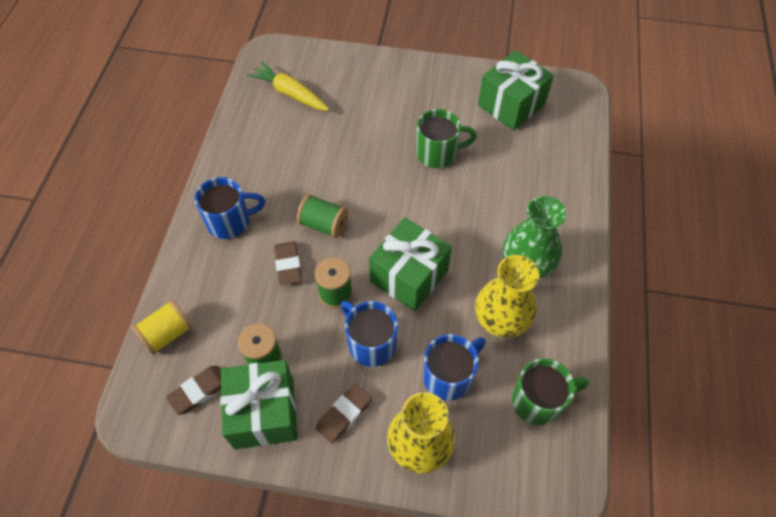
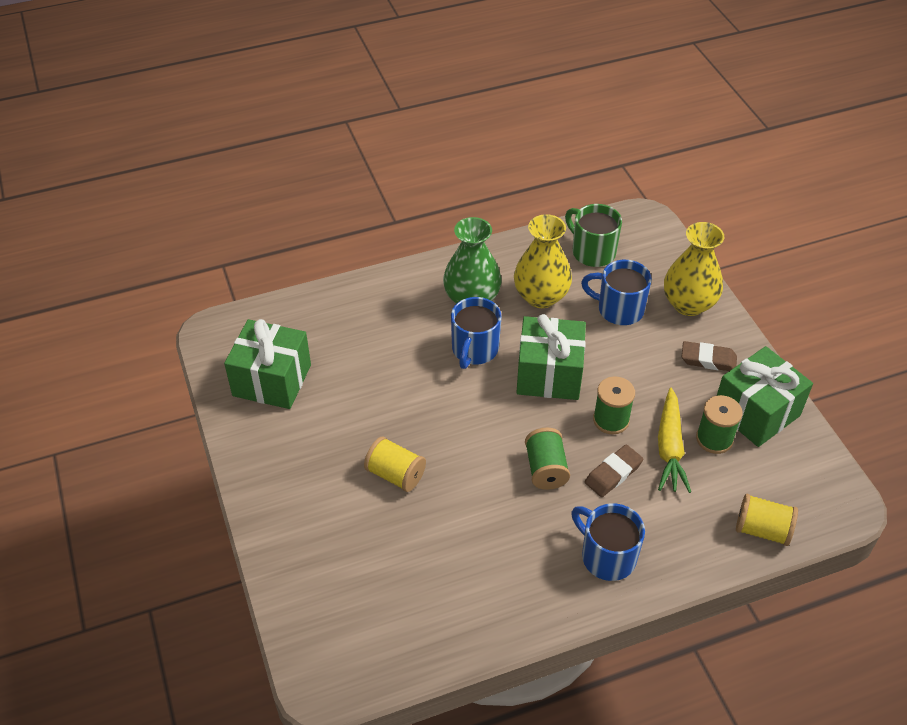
camera: 120 degrees left, 10 degrees down
(199, 391) = (783, 469): brown eraser -> none
(290, 93) = (384, 609): yellow carrot -> yellow carrot (669, 448)
(370, 343) = (635, 371): blue mug -> blue mug (474, 350)
(382, 138) = (395, 474): none -> yellow spool
(438, 153) = (384, 415): green mug -> none

